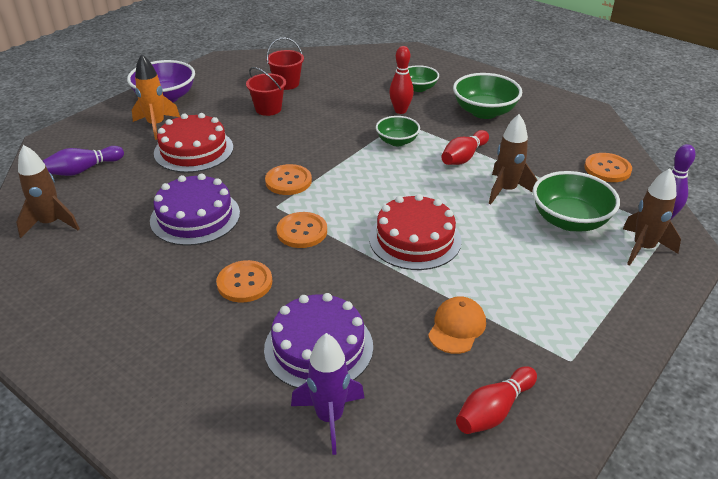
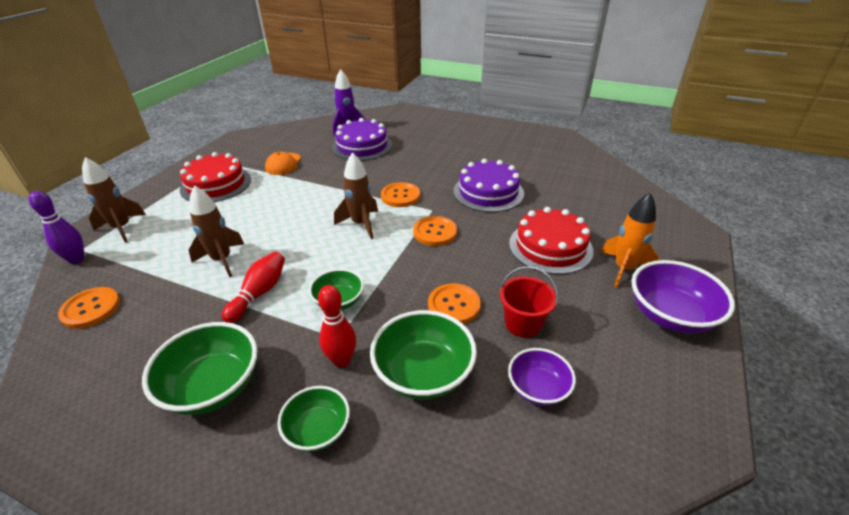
camera: 165 degrees right, 0 degrees up
(51, 223) = (583, 172): brown rocket -> brown rocket (361, 224)
(83, 169) = (621, 210): purple bowling pin -> none
(244, 283) = (421, 163): orange button -> orange button (454, 305)
(287, 83) = (538, 388): red bucket -> purple bowl
(415, 239) = (311, 205): red cake -> red cake (216, 184)
(494, 410) = (268, 140): red bowling pin -> none
(569, 220) = (173, 241): green bowl -> green bowl (423, 373)

